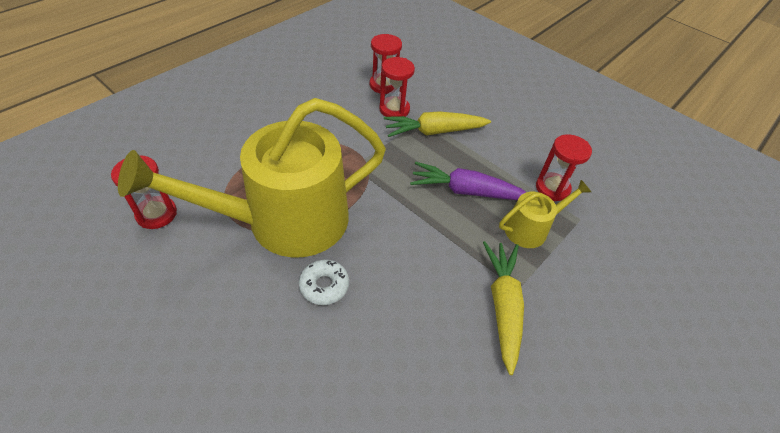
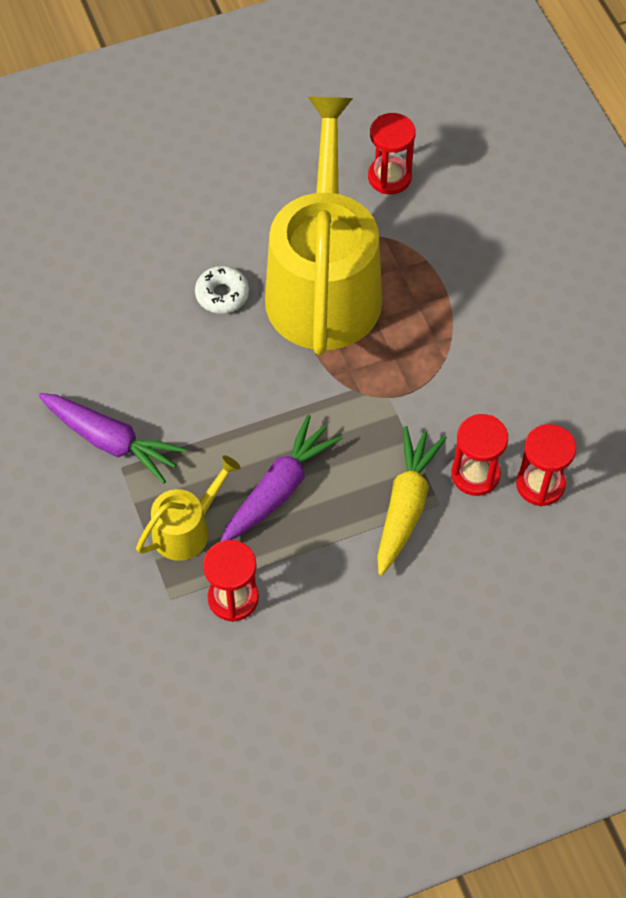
camera: 120 degrees right, 10 degrees up
(503, 306) = (111, 441): yellow carrot -> purple carrot
(530, 229) = (186, 529): yellow watering can -> yellow watering can turned 135 degrees counterclockwise

